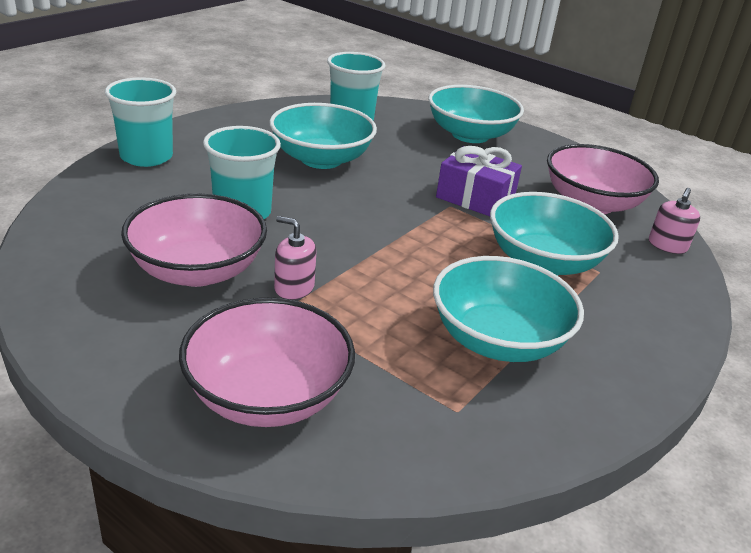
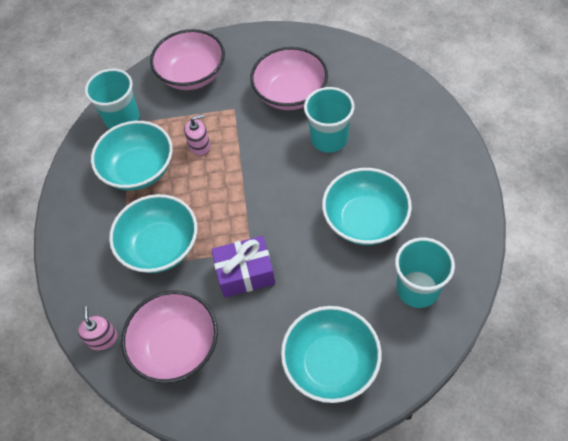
camera: 145 degrees right, 25 degrees up
(146, 157) = (433, 128): turquoise cup -> turquoise cup (122, 119)
(294, 288) = (245, 121): pink soap dispenser -> pink soap dispenser (199, 146)

